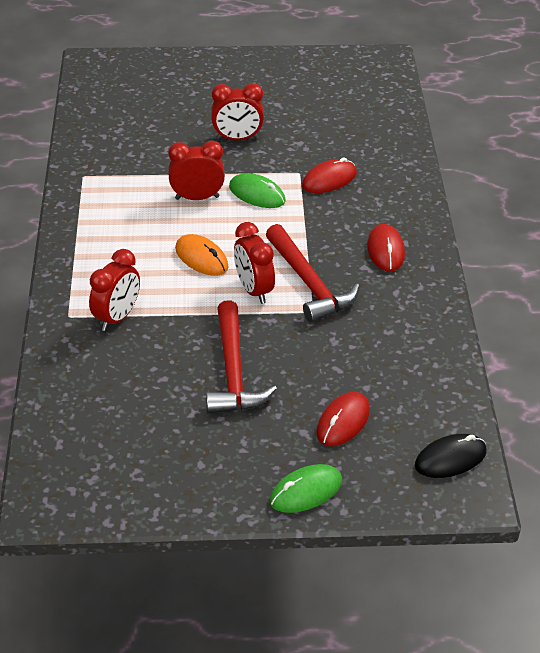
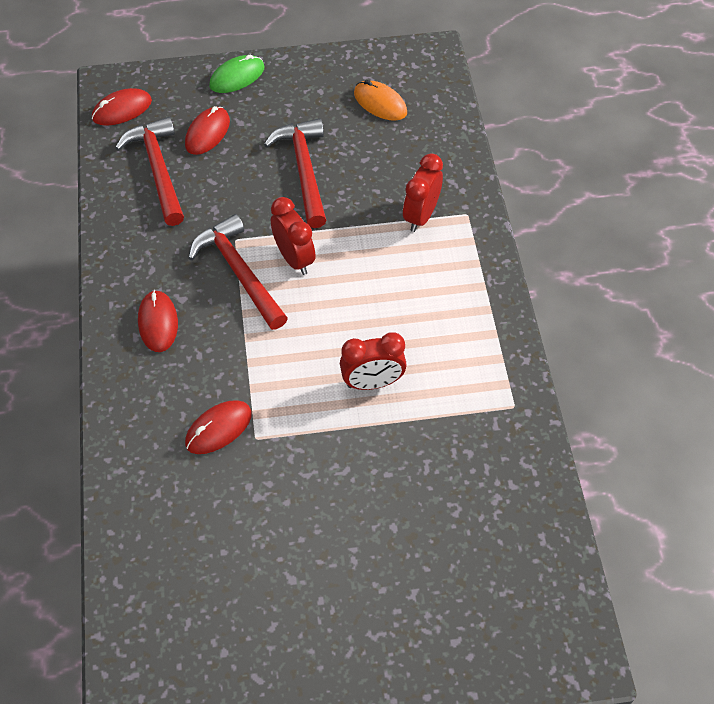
camera: 175 degrees right, 15 degrees up
(201, 258) = (353, 295): orange mouse -> orange mouse (380, 103)
(237, 139) = (338, 495): red clock -> none
(257, 194) = (303, 395): green mouse -> none
(398, 384) = (158, 170): none -> red hammer
(450, 459) = (122, 110): black mouse -> red mouse

